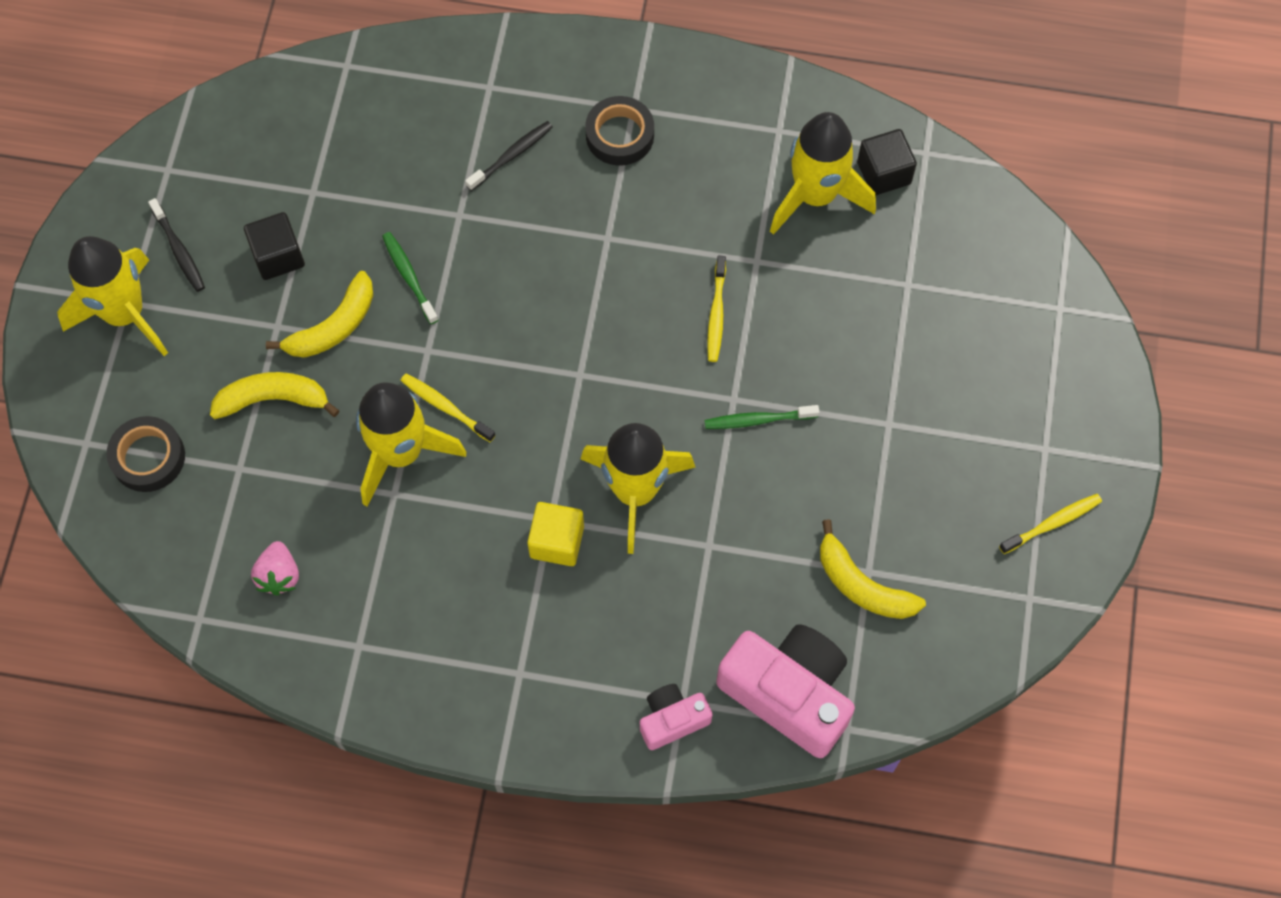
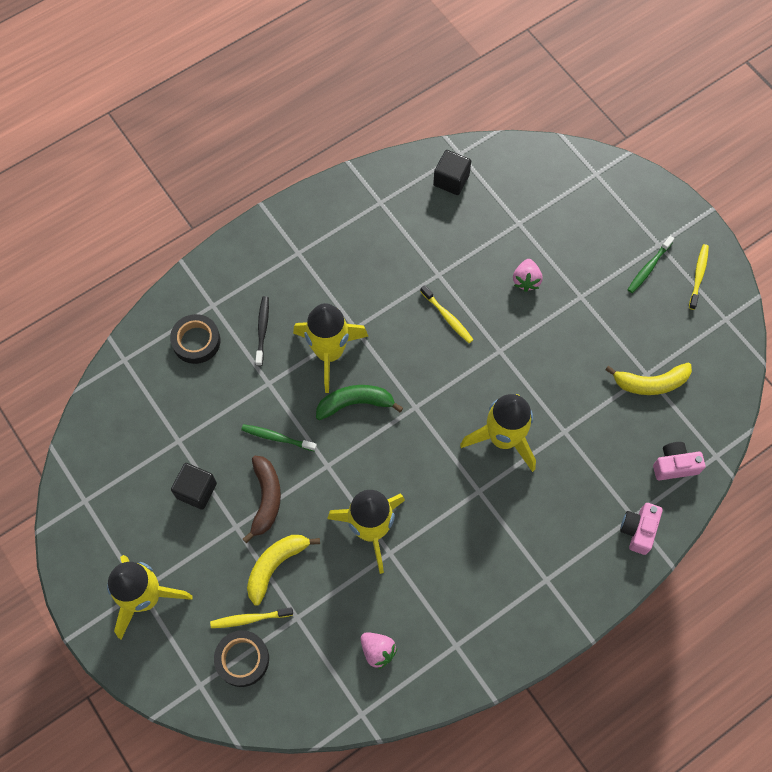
camera: 45 degrees left, 0 degrees up
(179, 250) = (138, 537): black toothbrush -> none
(333, 326) = (266, 499): yellow banana -> brown banana
(445, 407) = (367, 485): yellow toothbrush -> yellow toothbrush (249, 619)
(523, 314) = (355, 403): none -> green banana
(557, 541) = (493, 499): yellow cube -> none
(620, 135) = (306, 272): black tape -> black tape (196, 341)
(758, 420) = (521, 350): green toothbrush -> green toothbrush (648, 268)
(788, 693) = (674, 465): pink camera -> pink camera, size x0.52
(816, 195) = (431, 218): yellow rocket -> yellow rocket (329, 352)
(846, 352) = (526, 280): none -> pink strawberry

